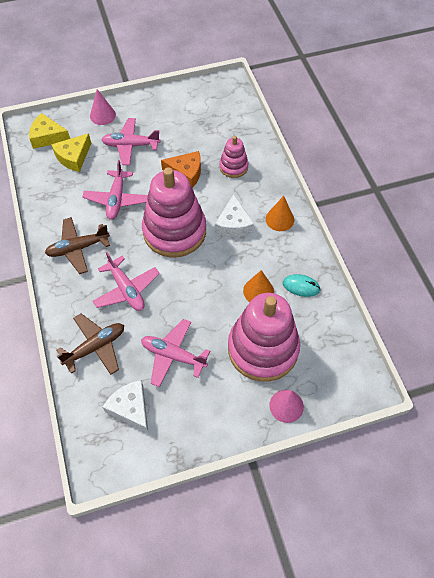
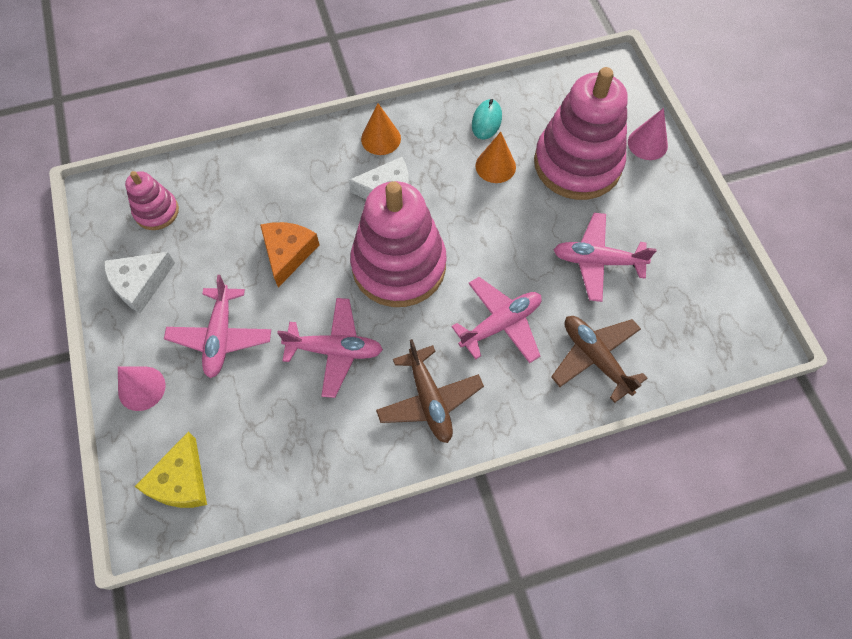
camera: 90 degrees left, 5 degrees up
(73, 157) = (236, 428): yellow cheese -> none
(131, 408) = (676, 307): white cheese -> white cheese (140, 284)
(173, 355) = (597, 261): pink plane -> pink plane turned 75 degrees clockwise
(233, 167) = (282, 191): pink stacking toy -> pink stacking toy (156, 211)

